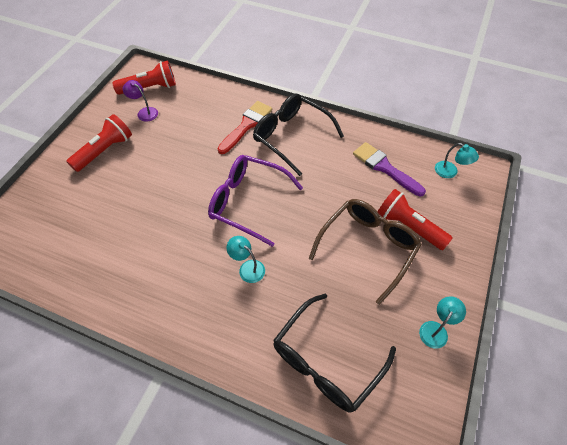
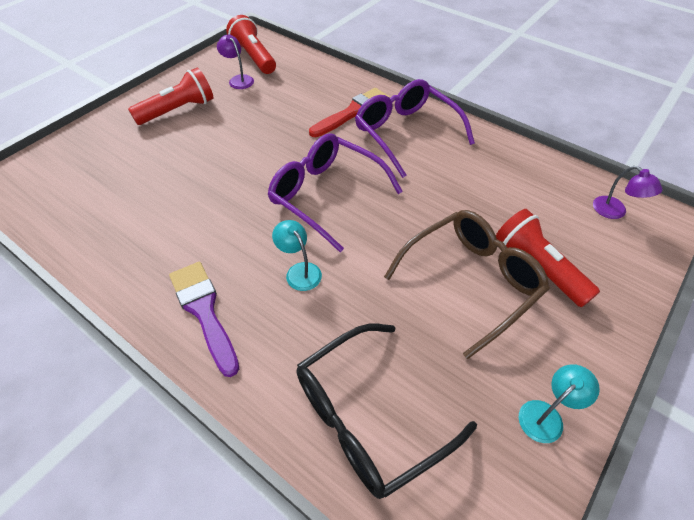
camera: 15 degrees right, 5 degrees down
(149, 88) = (254, 57): red flashlight -> red flashlight turned 120 degrees counterclockwise
(291, 136) = (406, 133): black glasses -> purple glasses
(385, 168) = (521, 190): purple brush -> purple brush (204, 311)
(450, 172) = (615, 212): turquoise lamp -> purple lamp

